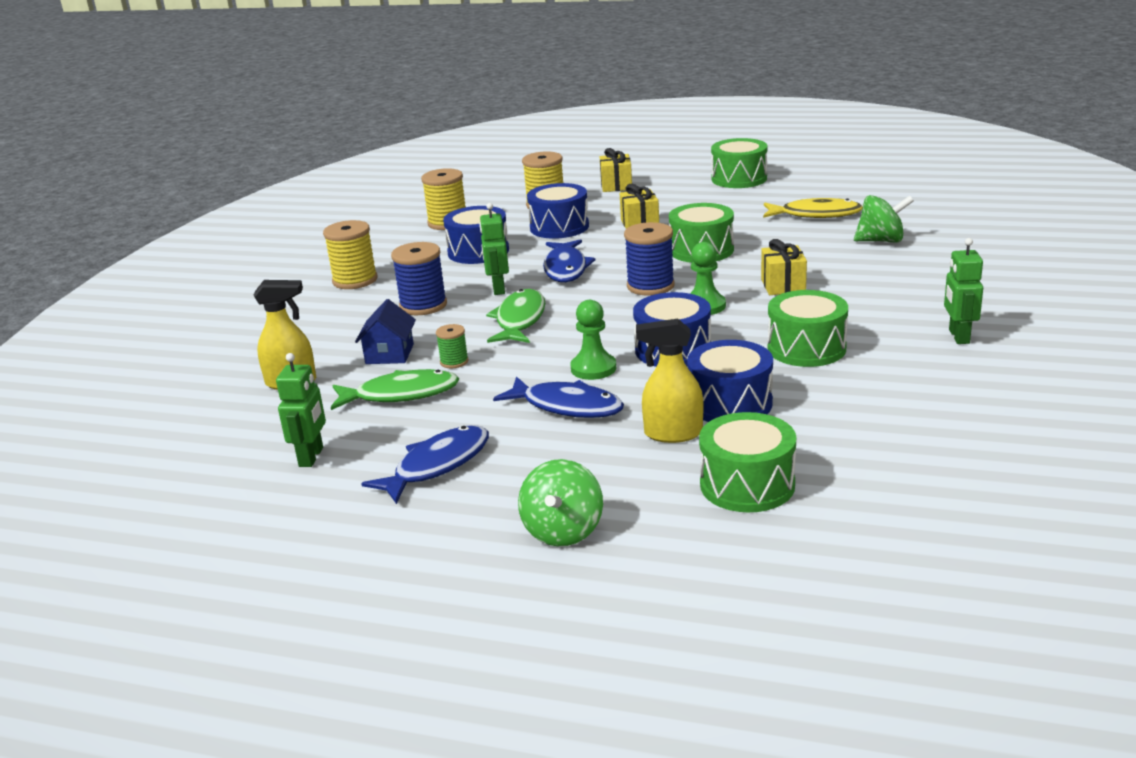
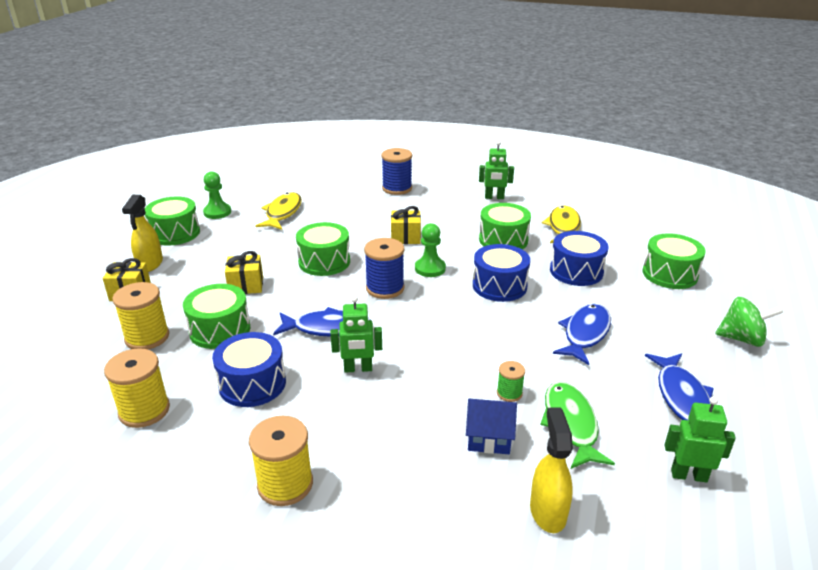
camera: 90 degrees left, 5 degrees up
(423, 305) = (380, 419): blue spool -> blue spool (397, 188)
(437, 465) = (681, 396): blue fish -> blue fish turned 135 degrees counterclockwise
(519, 320) = (432, 356): green fish -> none
(559, 227) = (220, 330): blue drum -> green drum
(593, 368) = (526, 320): green pawn -> green pawn (217, 212)
(672, 434) = (617, 293): yellow spray bottle -> yellow spray bottle (150, 264)
(876, 395) = (563, 227): none -> yellow fish
(881, 241) = (346, 198): green spinning top -> none

